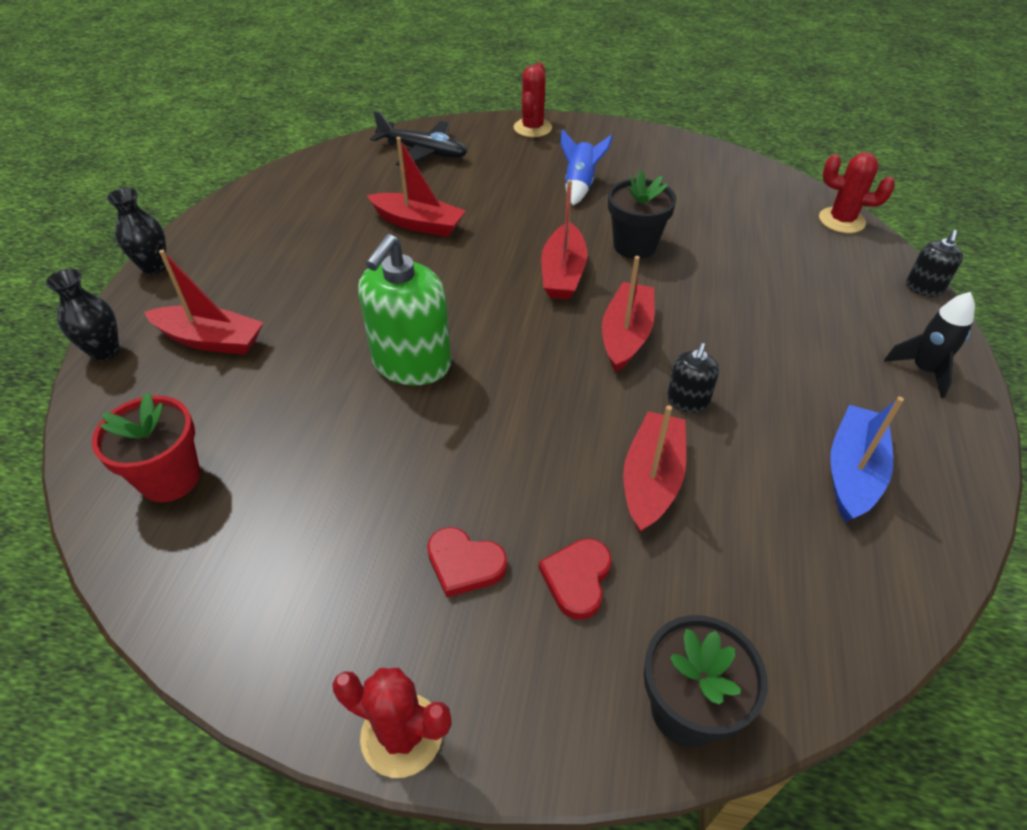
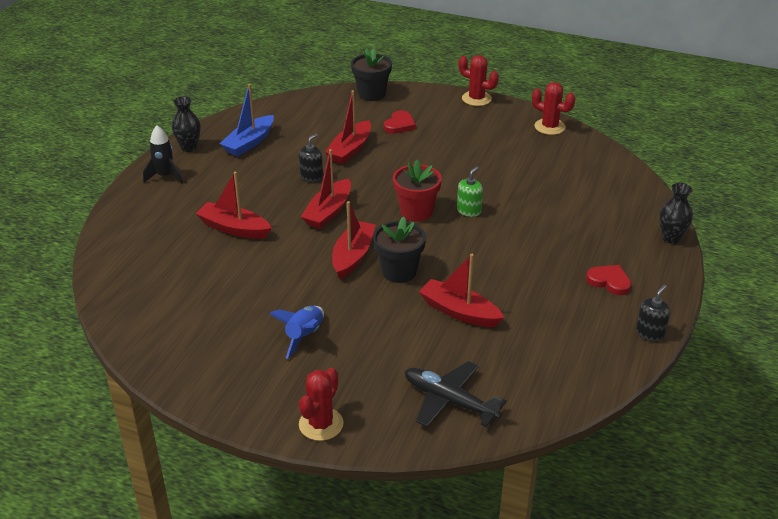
camera: 170 degrees left, 10 degrees down
(154, 267) = (671, 296): black vase -> black vase (189, 147)
(170, 478) = (596, 173): red flower pot -> red flower pot (416, 212)
(211, 340) = (602, 238): red boat -> red boat (234, 228)
(411, 363) = (469, 211): green soap dispenser -> green soap dispenser, size x0.49
(464, 564) = (448, 133): red heart -> red heart (609, 281)
(634, 246) = (288, 271): black flower pot -> black flower pot (399, 272)
(841, 220) = (107, 274): red cactus -> red cactus (550, 127)
(924, 288) = (107, 218): black soap dispenser -> black soap dispenser (650, 333)

